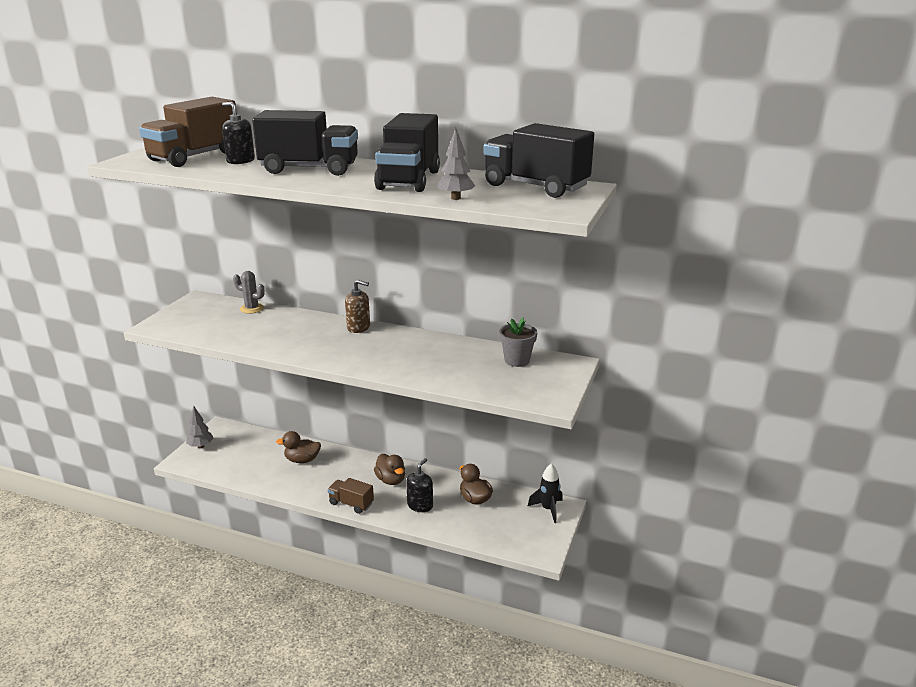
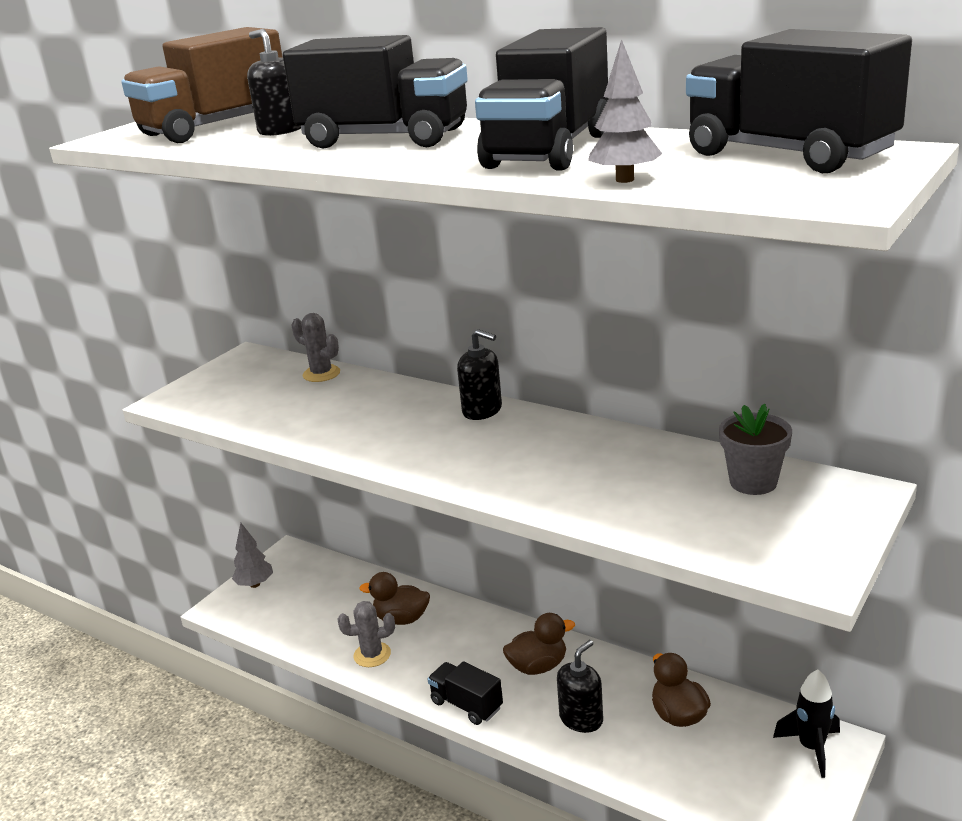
camera: 15 degrees right, 0 degrees up
(287, 481) = (372, 655): none -> grey cactus
(351, 504) = (466, 705): brown truck -> black truck
(358, 327) = (482, 410): brown soap dispenser -> black soap dispenser
(391, 480) = (538, 666): brown duck -> brown duck turned 90 degrees counterclockwise

